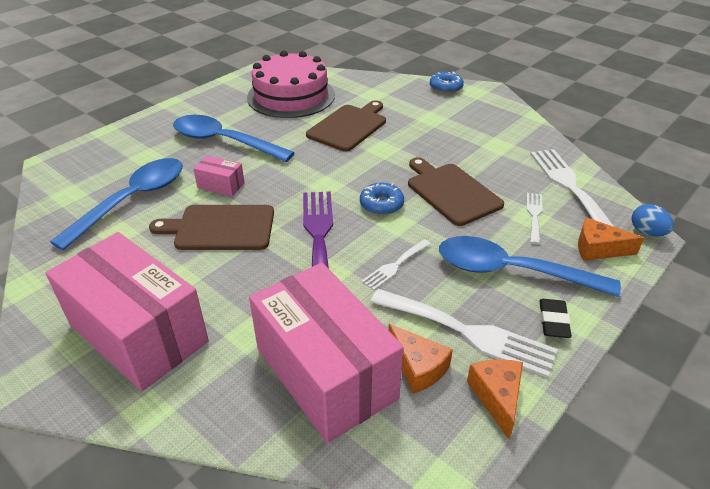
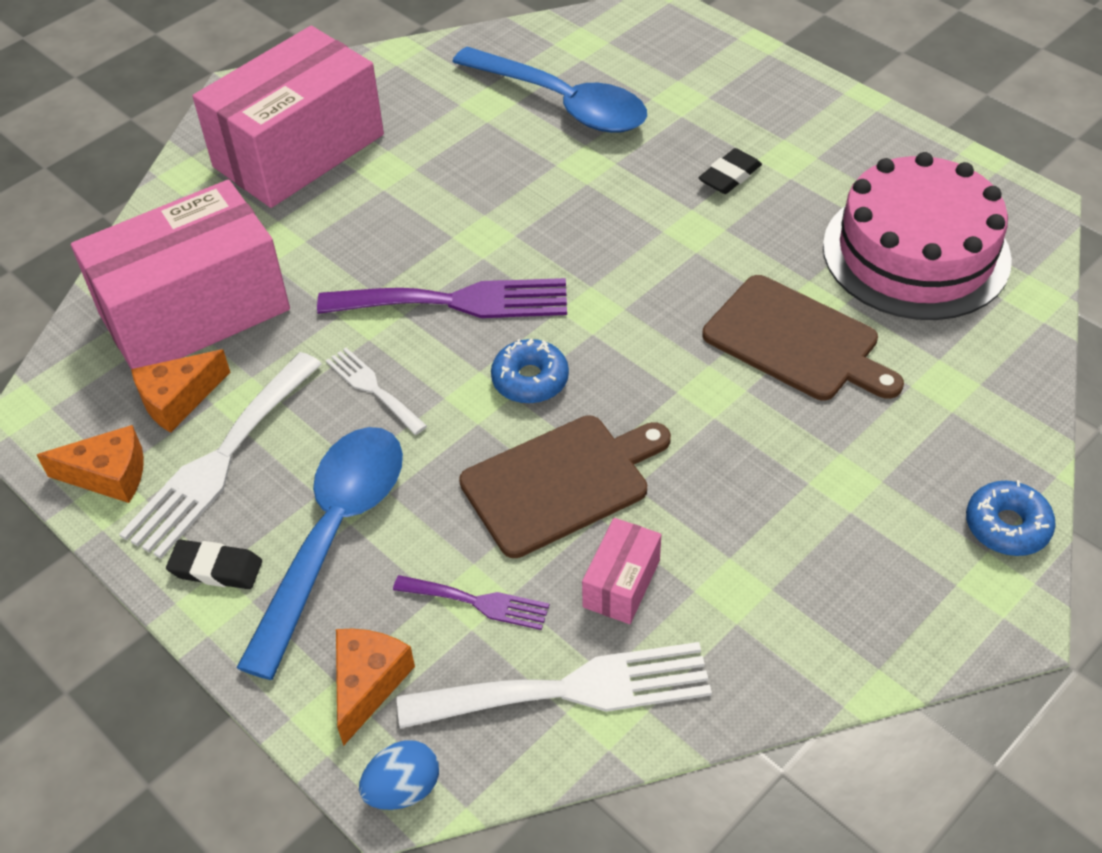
camera: 95 degrees right, 10 degrees up
(220, 228) = (488, 196): brown cutting board -> none
(221, 185) = (596, 186): pink box -> pink box (621, 583)
(223, 142) = (730, 176): blue spoon -> black eraser
(534, 215) = (478, 602): white fork -> purple fork

